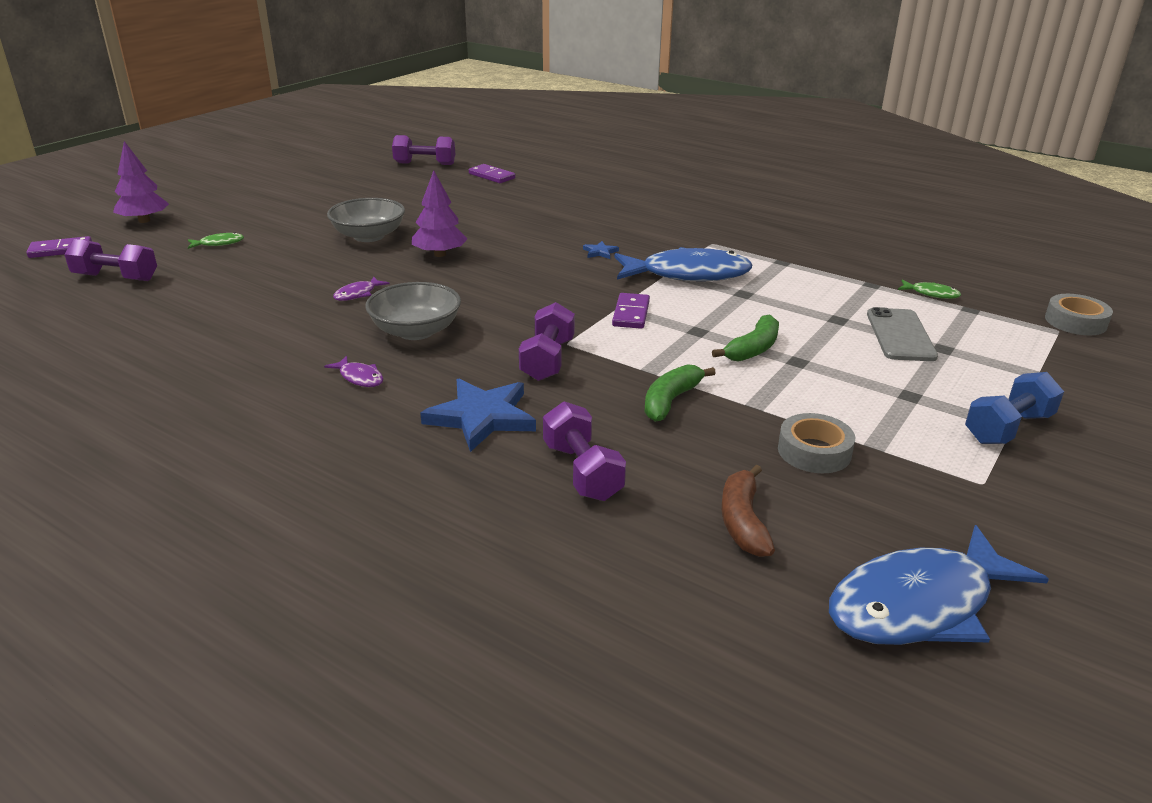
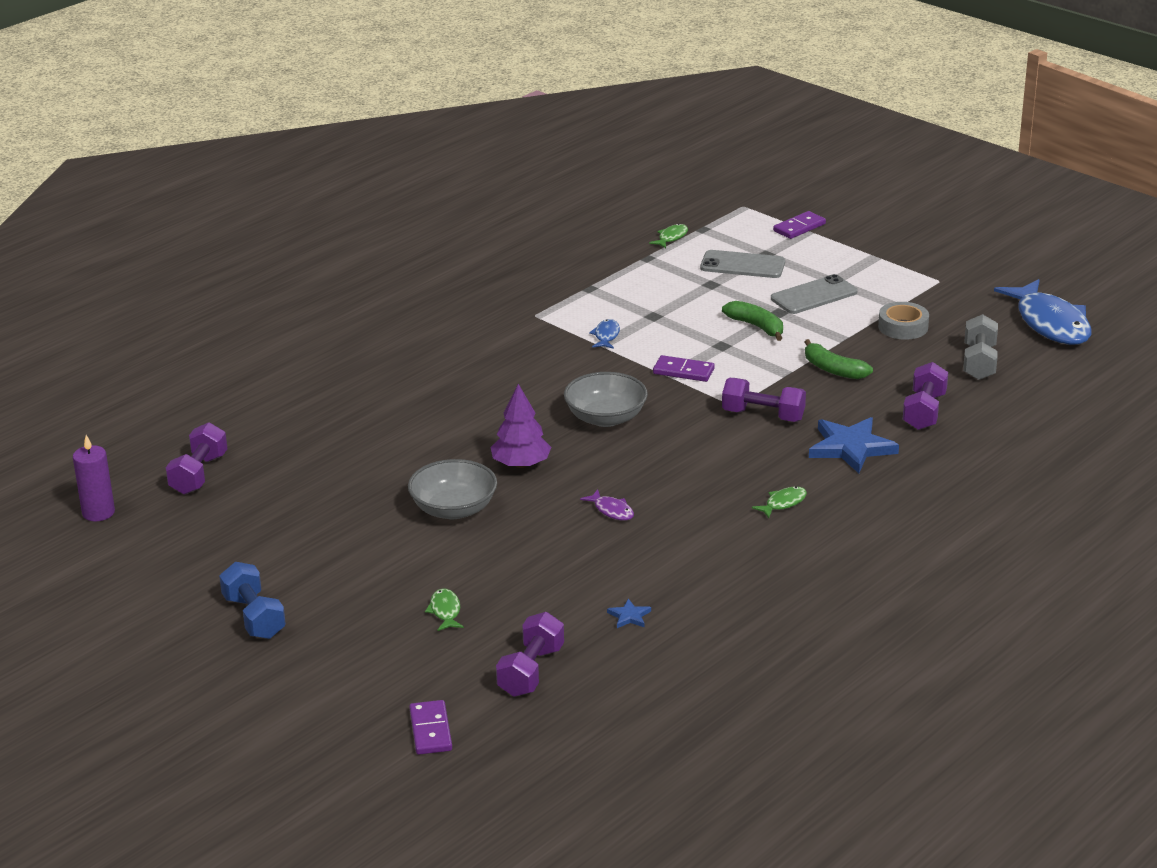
camera: 80 degrees left, 0 degrees up
(144, 220) = (343, 680): purple tree -> none
(360, 378) = (783, 503): purple fish -> green fish
(378, 147) = (98, 513): none -> purple candle
(416, 331) = (700, 477): grey bowl -> grey bowl (605, 418)
(492, 176) = (273, 427): purple domino -> purple domino (799, 227)
(582, 471) = (924, 411): purple dumbbell -> purple dumbbell turned 60 degrees counterclockwise
(600, 252) = (541, 374): blue star -> blue star (629, 616)
(688, 274) = (606, 336): blue fish -> blue fish, size x0.42
(743, 522) = (979, 362): brown banana -> grey dumbbell
(857, 383) = (814, 295): none -> grey phone
(1008, 428) = (878, 258): blue dumbbell -> blue dumbbell (254, 617)
(1075, 322) = (731, 196): grey tape -> none

